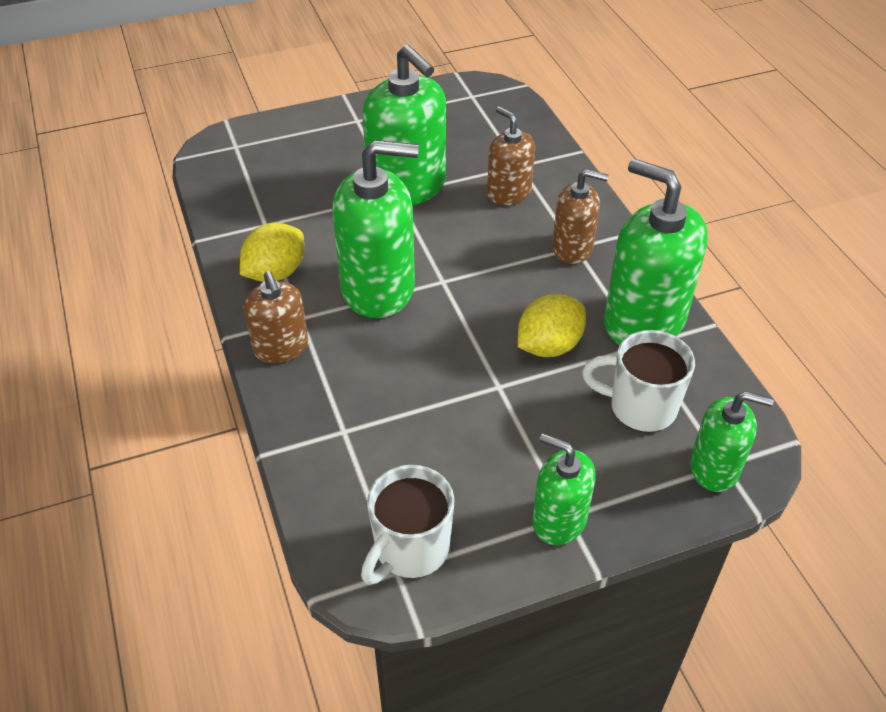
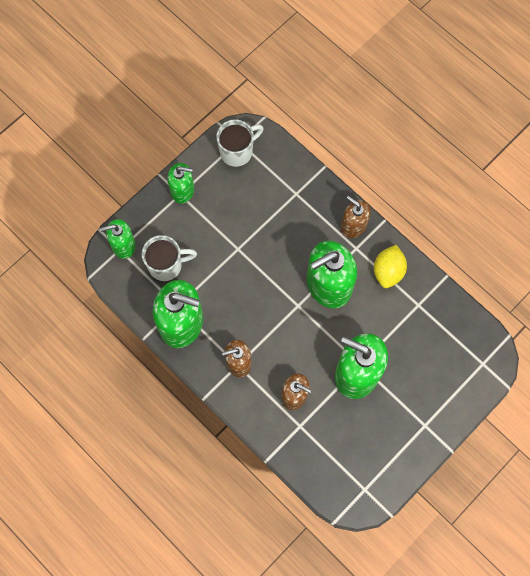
camera: 155 degrees right, 25 degrees up
(410, 550) = (237, 151): white mug -> white mug turned 45 degrees clockwise
(549, 346) = (223, 284): yellow lemon -> none

